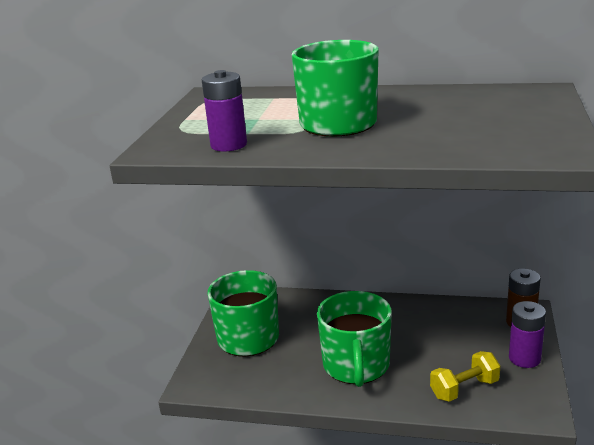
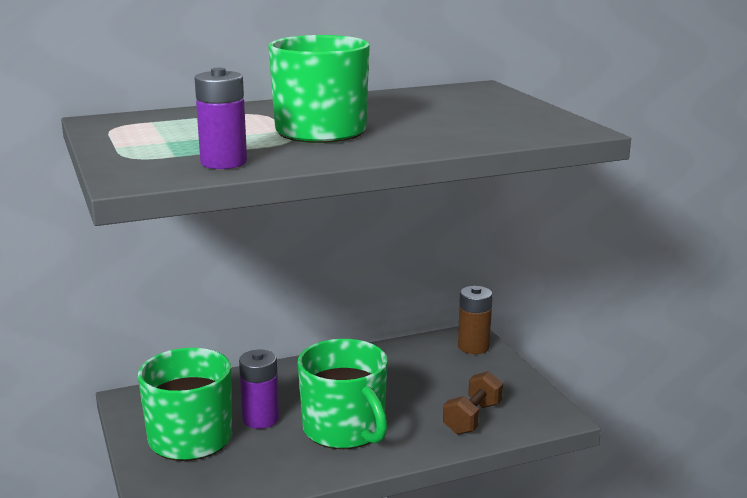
camera: 35 degrees left, 5 degrees down
(464, 389) = (472, 418): yellow dumbbell -> brown dumbbell
(524, 358) = (504, 377): purple battery -> purple battery (261, 419)

